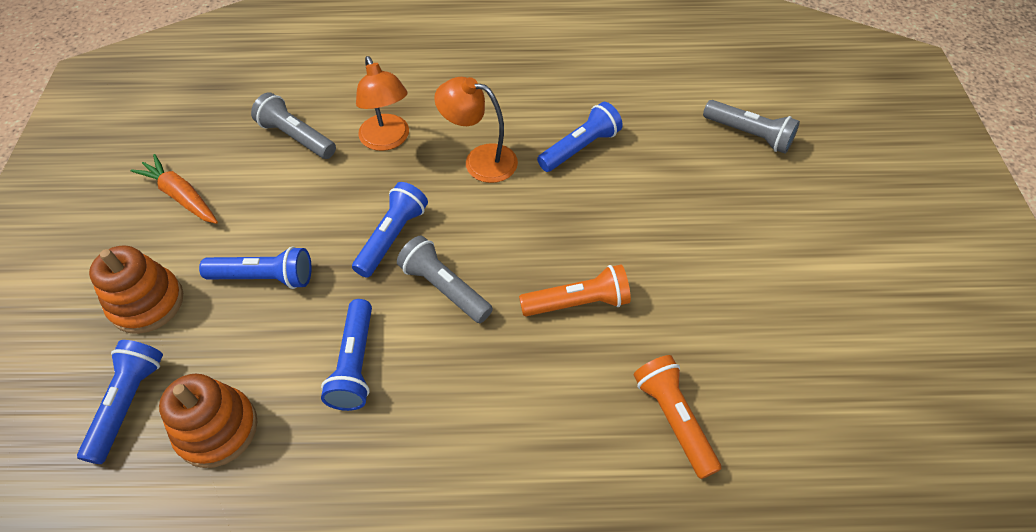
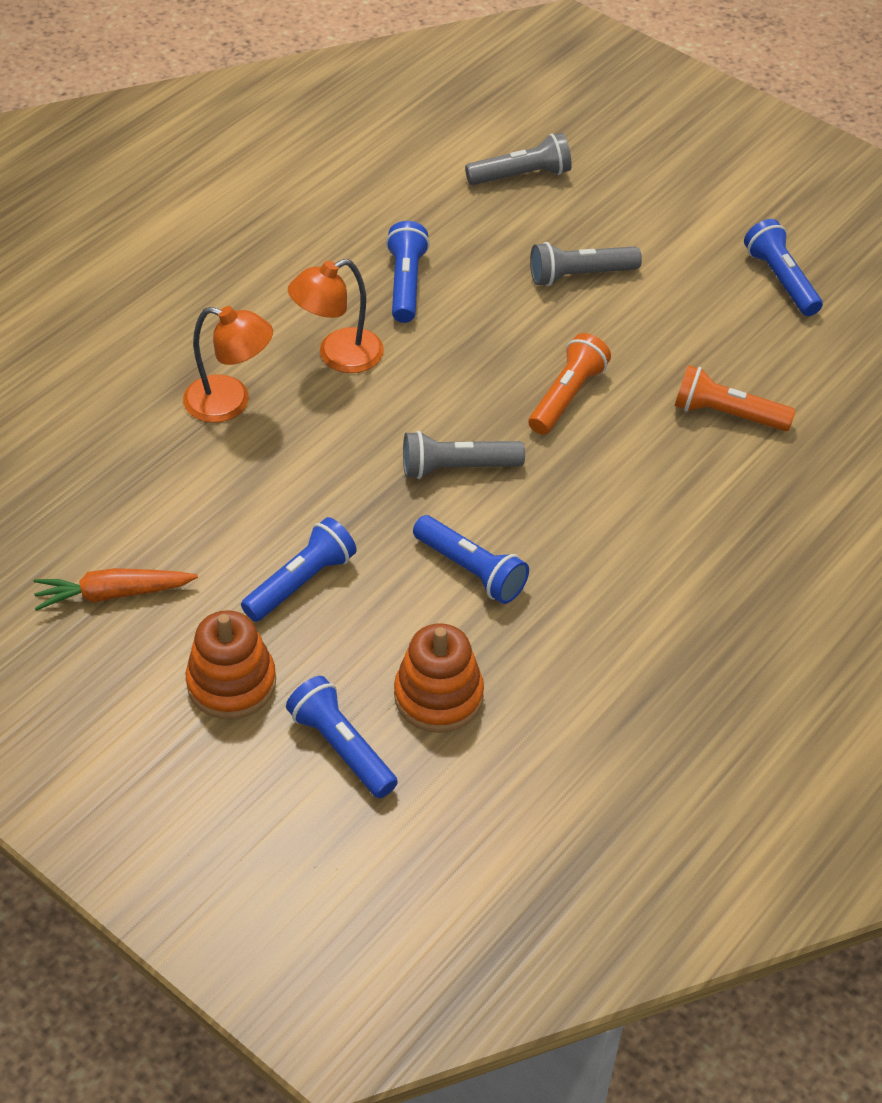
camera: 50 degrees left, 5 degrees down
(296, 137) = (139, 465): grey flashlight -> grey flashlight (580, 275)
(392, 237) = (358, 468): blue flashlight -> blue flashlight (781, 280)

